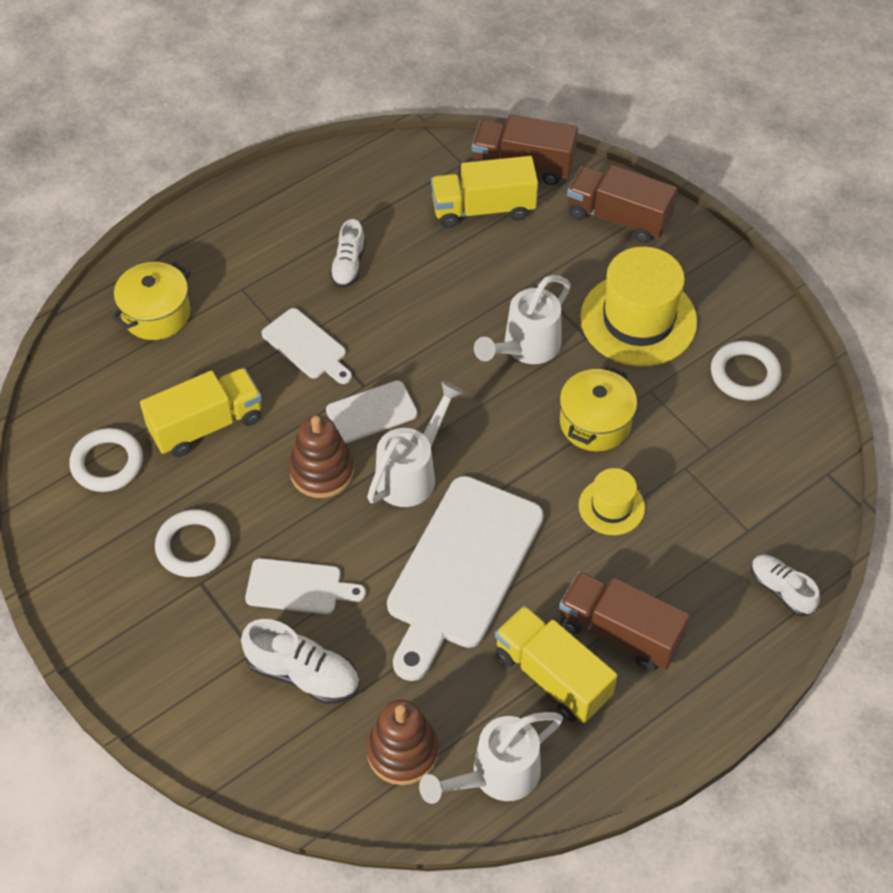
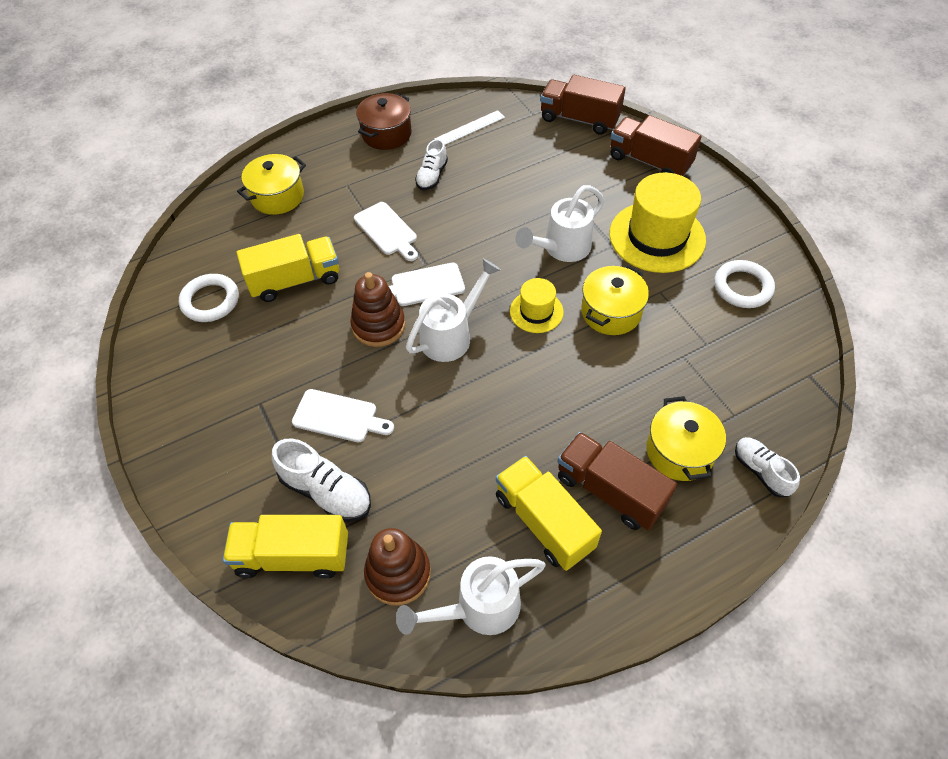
camera: 10 degrees right, 0 degrees up
(193, 546) = (261, 373): white ring -> none
(278, 210) = (386, 134): none -> brown pot
(384, 192) = (470, 128): none -> white ruler
(461, 569) = (479, 418): white cutting board -> none
(483, 209) = (543, 146): yellow truck -> yellow truck (293, 556)
(611, 506) = (616, 381): yellow hat -> yellow hat (536, 311)
(691, 579) = (680, 451): none -> yellow pot

